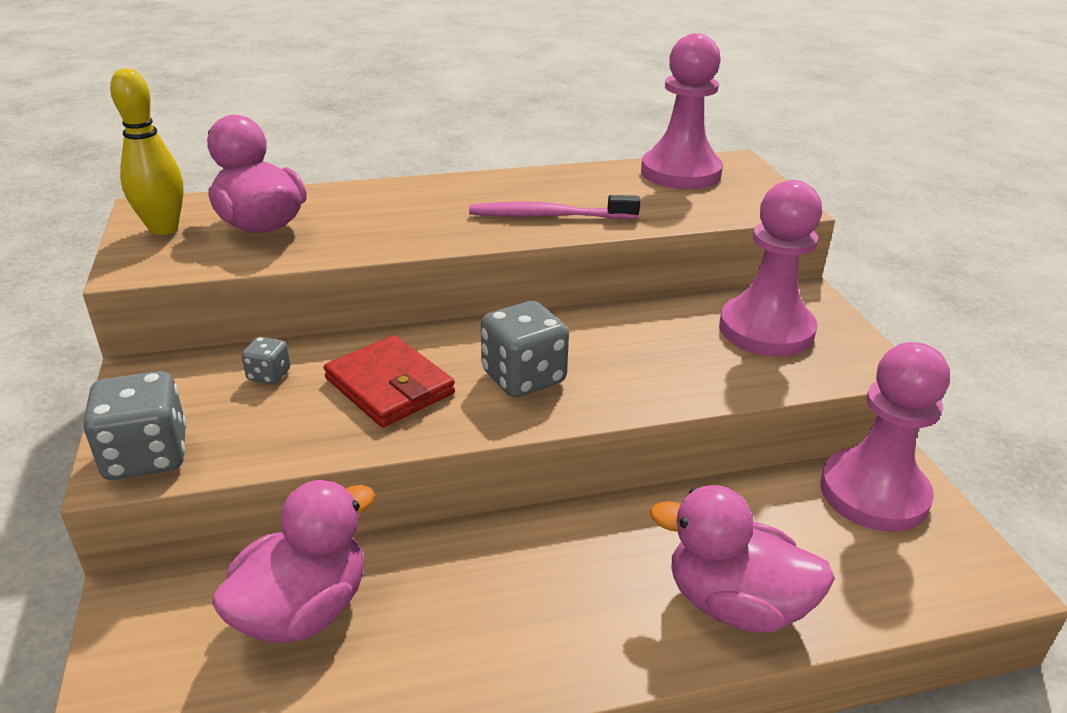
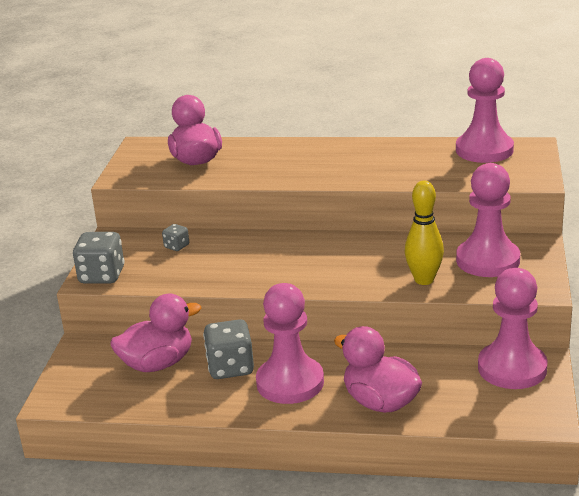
camera: 25 degrees right, 5 degrees down
(163, 229) = (143, 157): yellow bowling pin -> yellow bowling pin (424, 280)
(389, 386) = (237, 260): red wallet -> none
(523, 377) = (314, 266): grey dice -> grey dice (230, 368)
(549, 216) = (369, 171): pink toothbrush -> none
(564, 597) = (290, 382): none -> pink pawn

